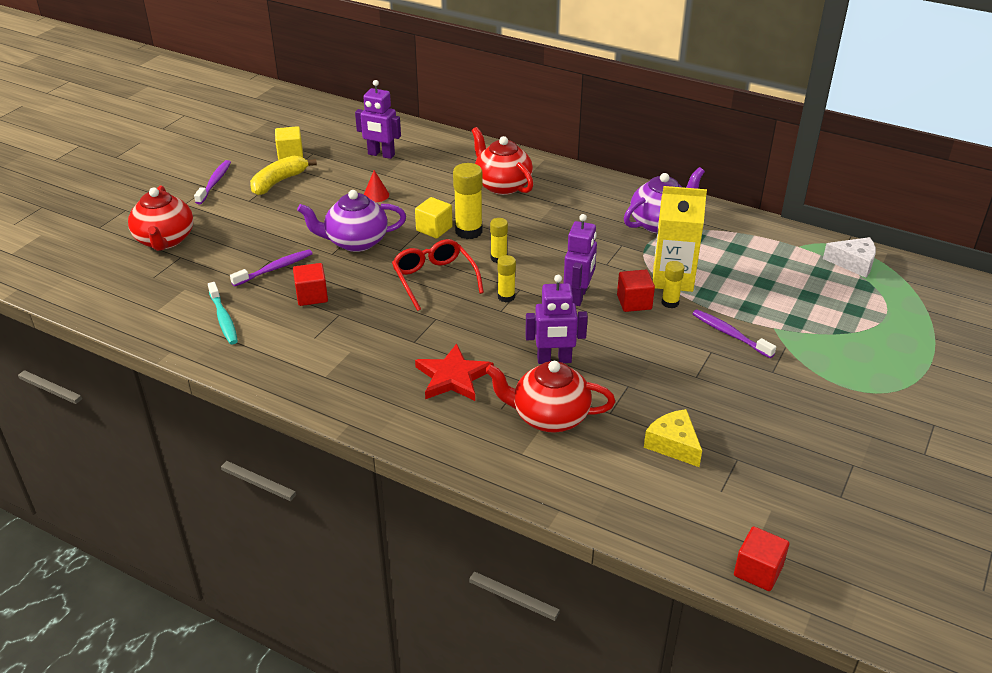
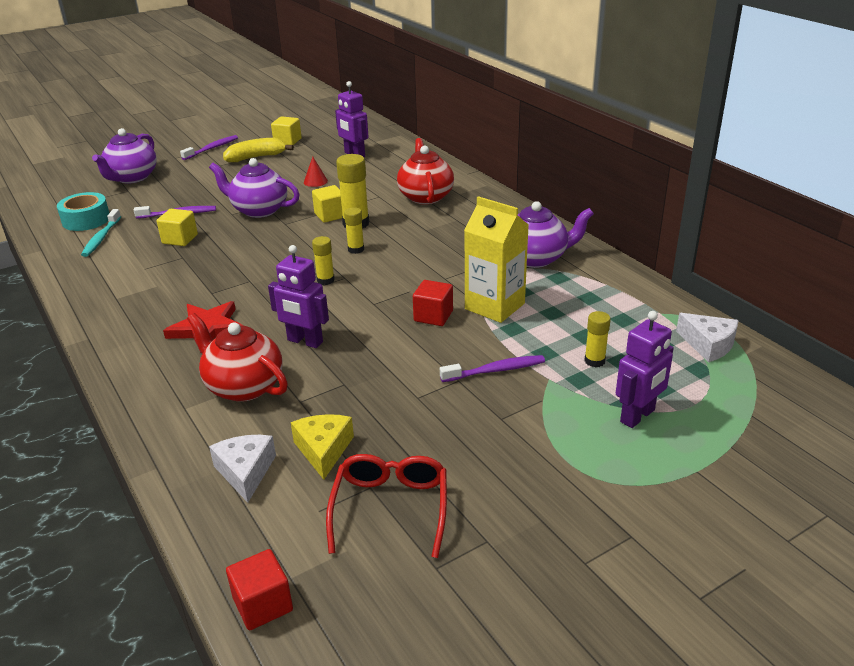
camera: 30 degrees right, 5 degrees down
(165, 240) = (132, 178): red teapot -> purple teapot
(177, 303) = (86, 220): none -> turquoise tape
(312, 296) = (180, 239): red cube -> yellow cube
(434, 279) = (284, 252): red glasses -> red glasses (390, 508)
(578, 296) = (388, 297): purple robot -> purple robot (638, 416)
(634, 485) = (245, 472): none -> white cheese
(670, 303) = (467, 326): yellow glue stick -> yellow glue stick (594, 361)
(730, 334) = (495, 370): purple toothbrush -> purple toothbrush turned 90 degrees clockwise

